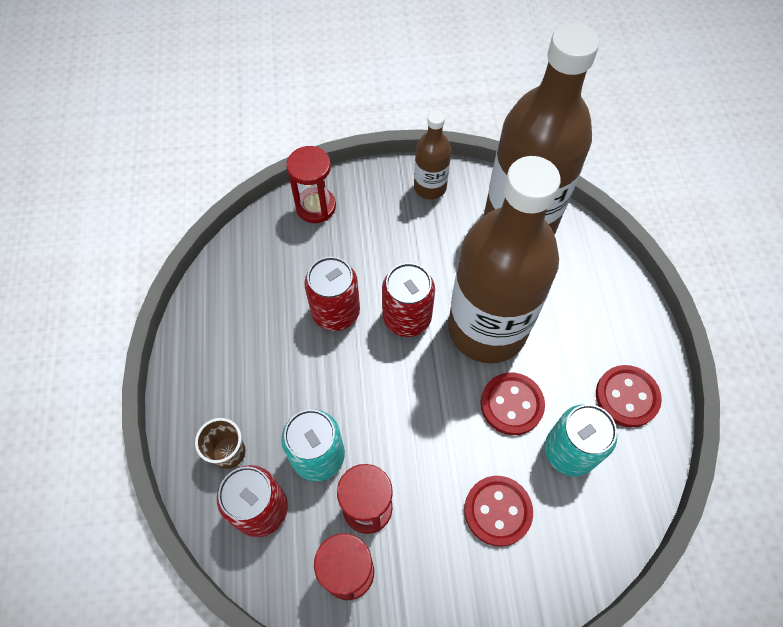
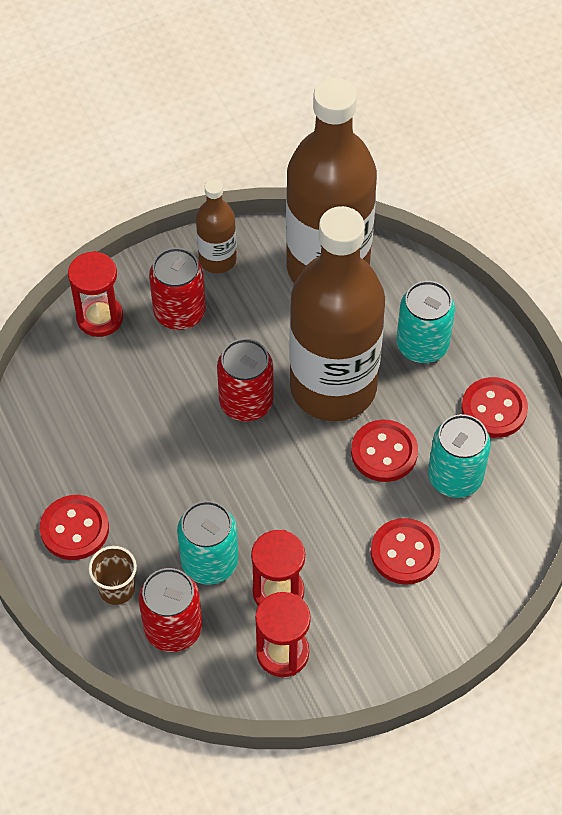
camera: 20 degrees left, 5 degrees down
(218, 383) = (75, 529): none -> red button
(336, 312) = (169, 420): red can -> red can (179, 312)
(579, 315) = (422, 345): none -> turquoise can

